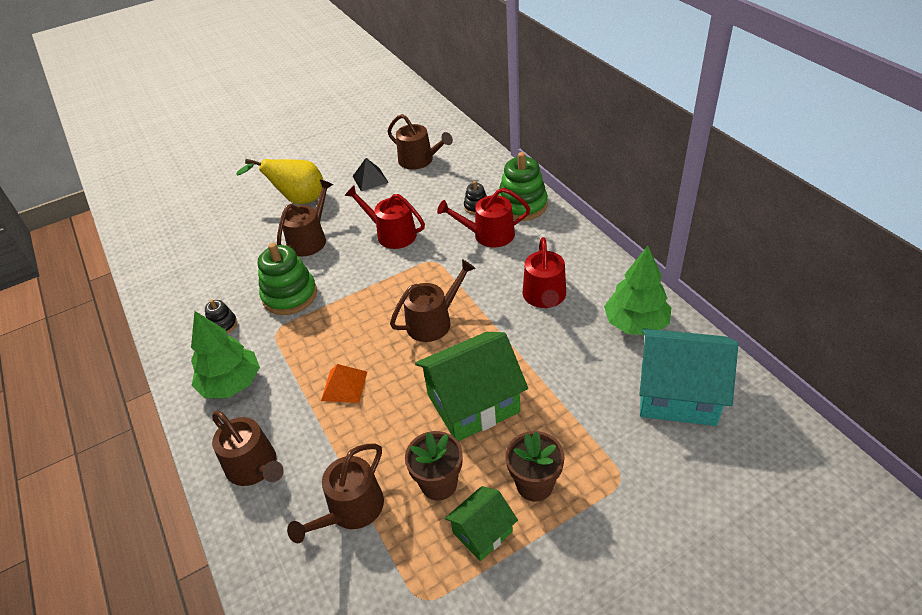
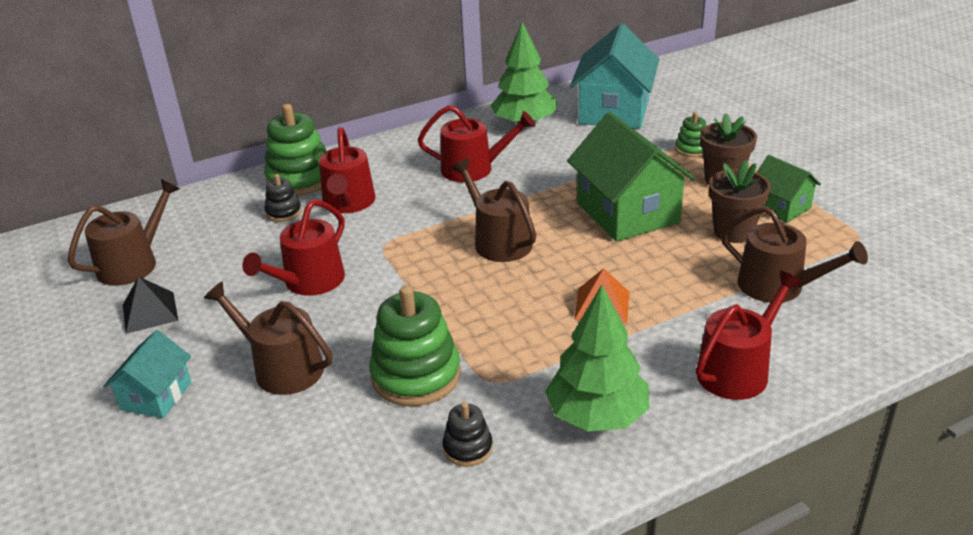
camera: 90 degrees left, 10 degrees down
(255, 467) = (738, 370): brown watering can -> red watering can
(297, 200) = (156, 396): yellow pear -> turquoise house
(599, 461) = (692, 149): none -> green stacking toy

